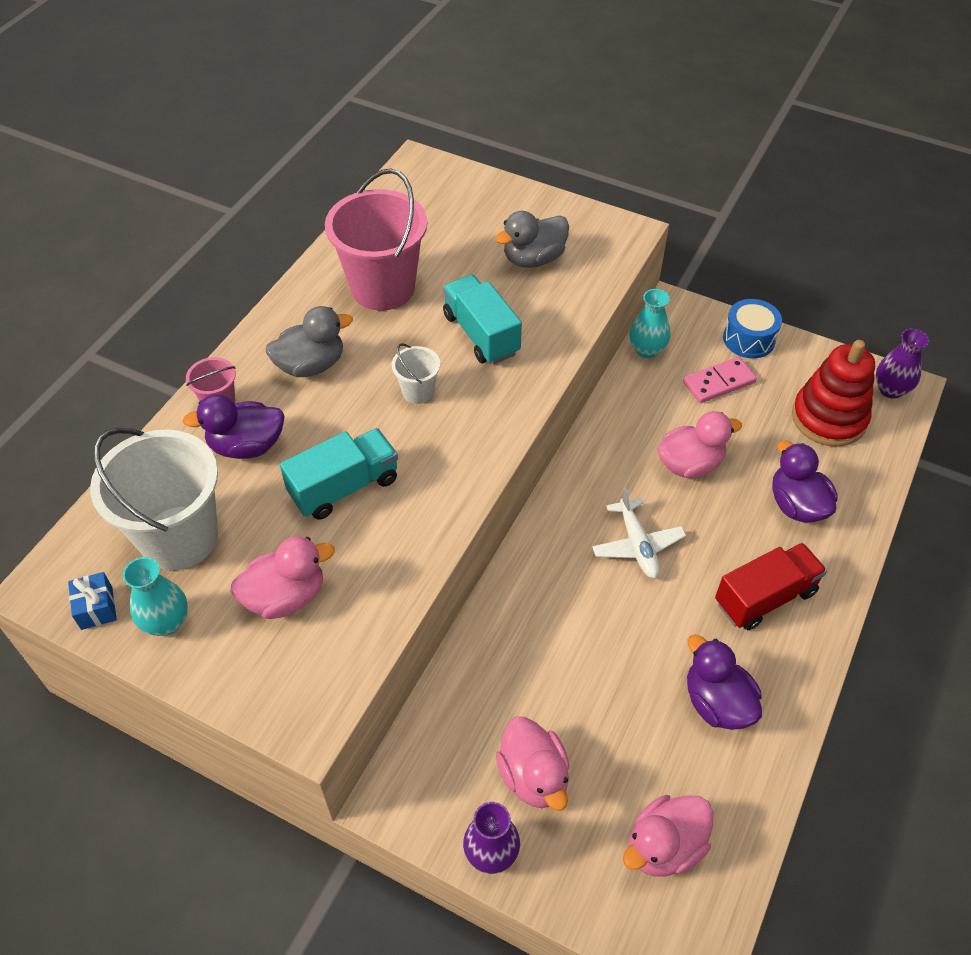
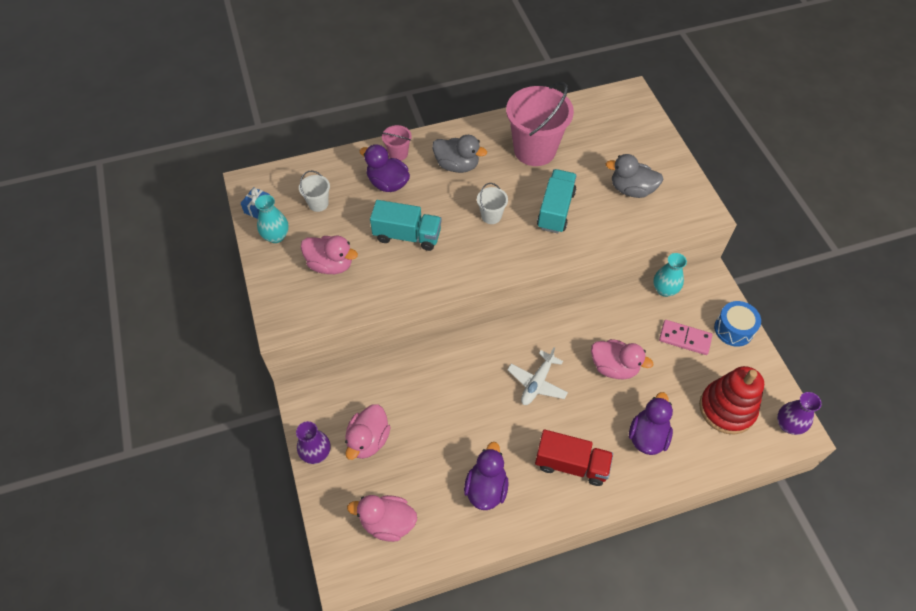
camera: 45 degrees right, 5 degrees up
(179, 537) = (318, 203): white bucket -> white bucket, size x0.45

